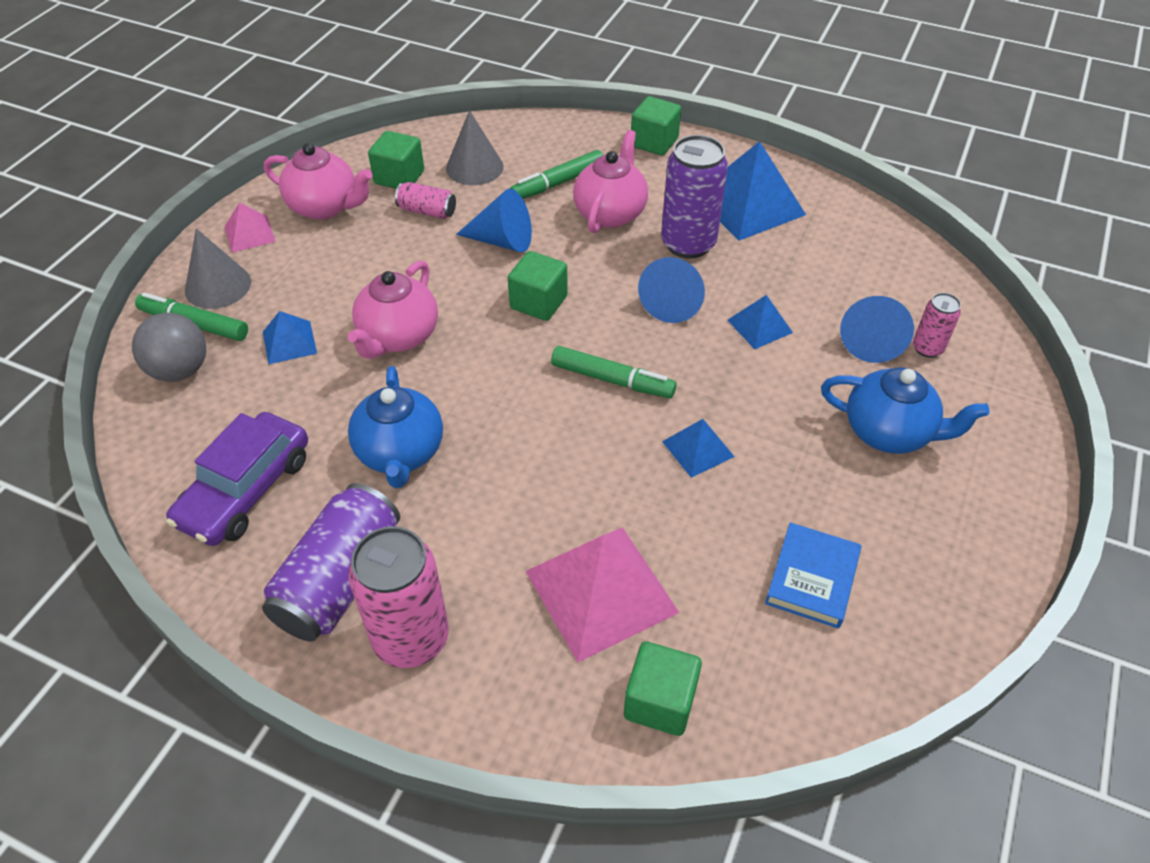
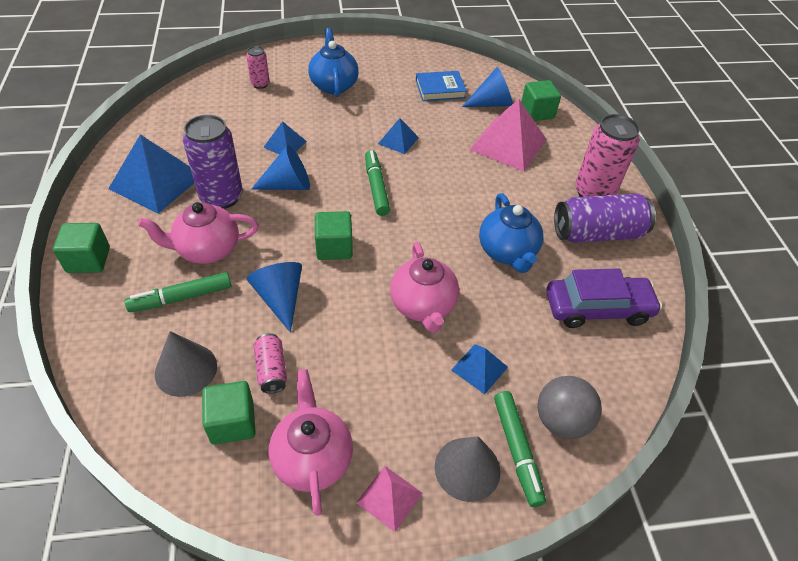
camera: 125 degrees left, 0 degrees up
(398, 337) = (423, 306): pink teapot -> pink teapot turned 90 degrees clockwise
(400, 453) = (507, 252): blue teapot -> blue teapot turned 120 degrees clockwise
(558, 183) = (182, 298): green marker -> green marker turned 135 degrees clockwise
(871, 340) = (267, 103): blue cone -> blue cone (492, 103)

